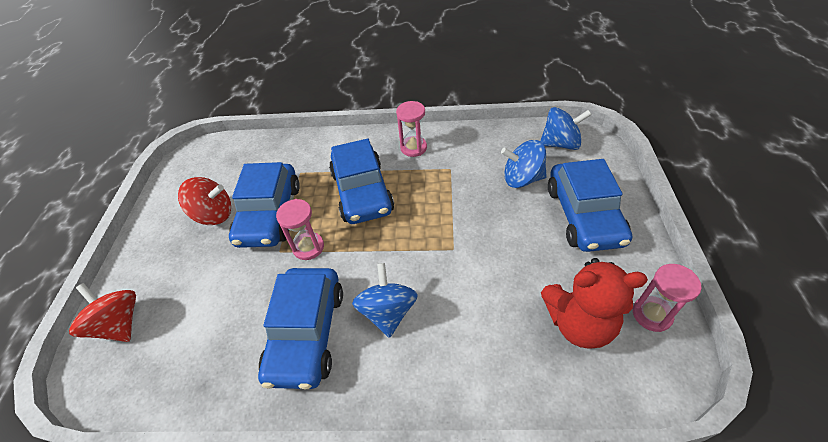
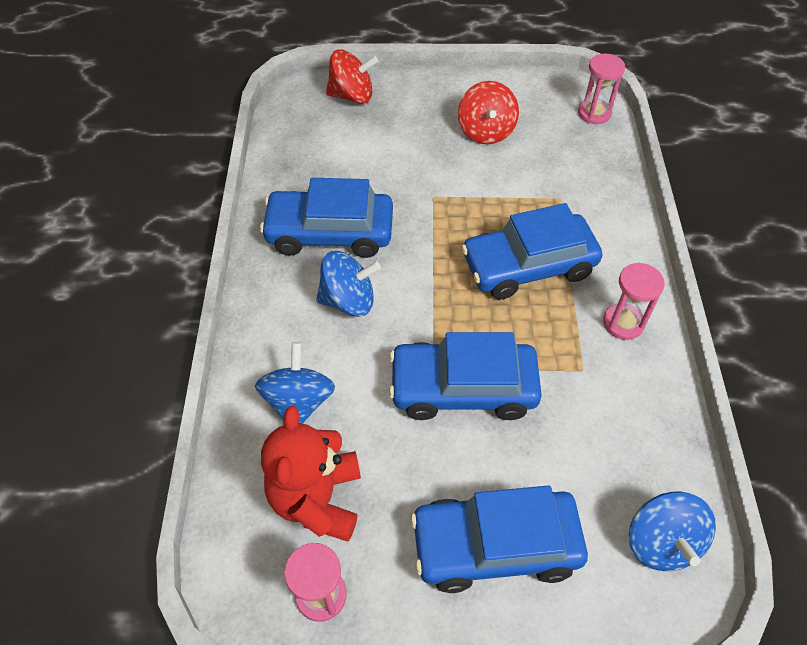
camera: 85 degrees right, 5 degrees up
(119, 324) = (352, 96): red spinning top -> red spinning top turned 45 degrees clockwise
(269, 214) = (487, 179): blue car -> blue car (463, 388)
(308, 247) = (438, 221): pink hourglass -> pink hourglass (594, 113)
(522, 178) = (568, 467): blue spinning top -> blue spinning top (298, 402)

